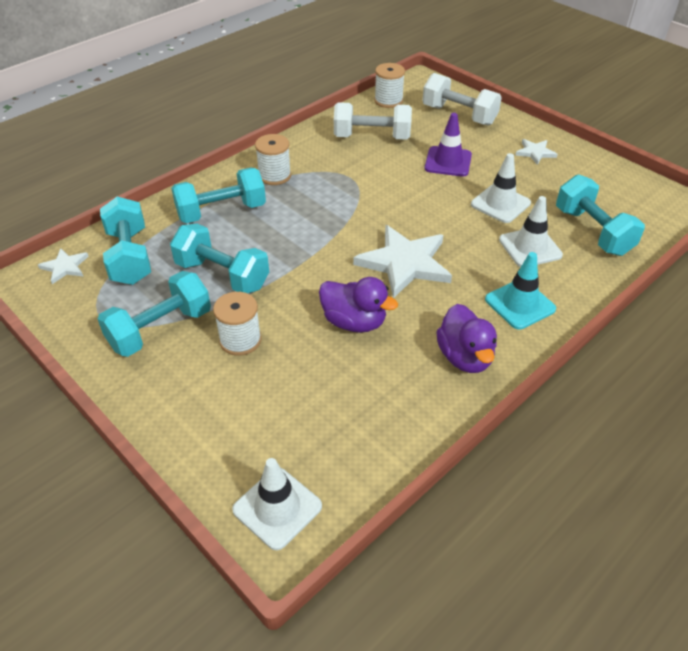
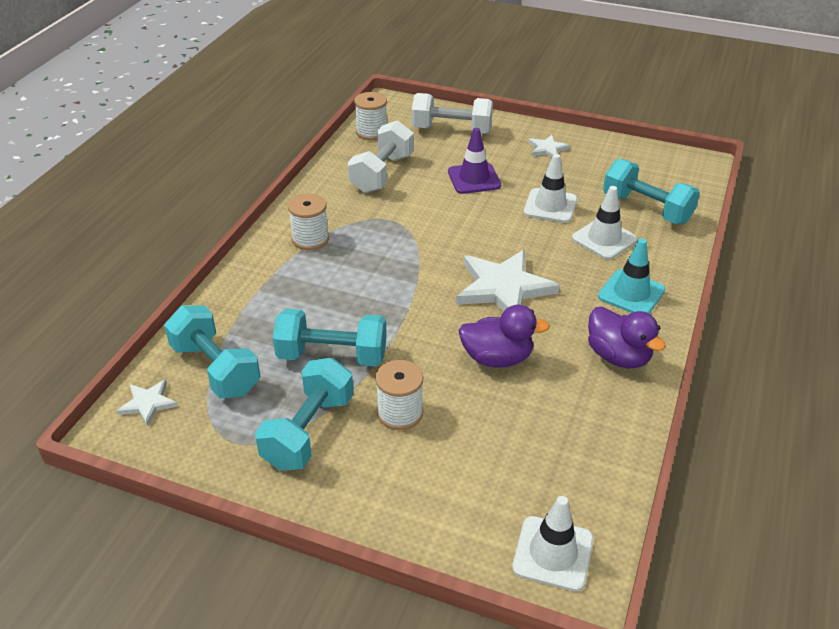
camera: 25 degrees left, 5 degrees down
(221, 212) = (281, 292): turquoise dumbbell -> none
(372, 137) = (382, 173): white dumbbell -> white dumbbell turned 45 degrees counterclockwise

